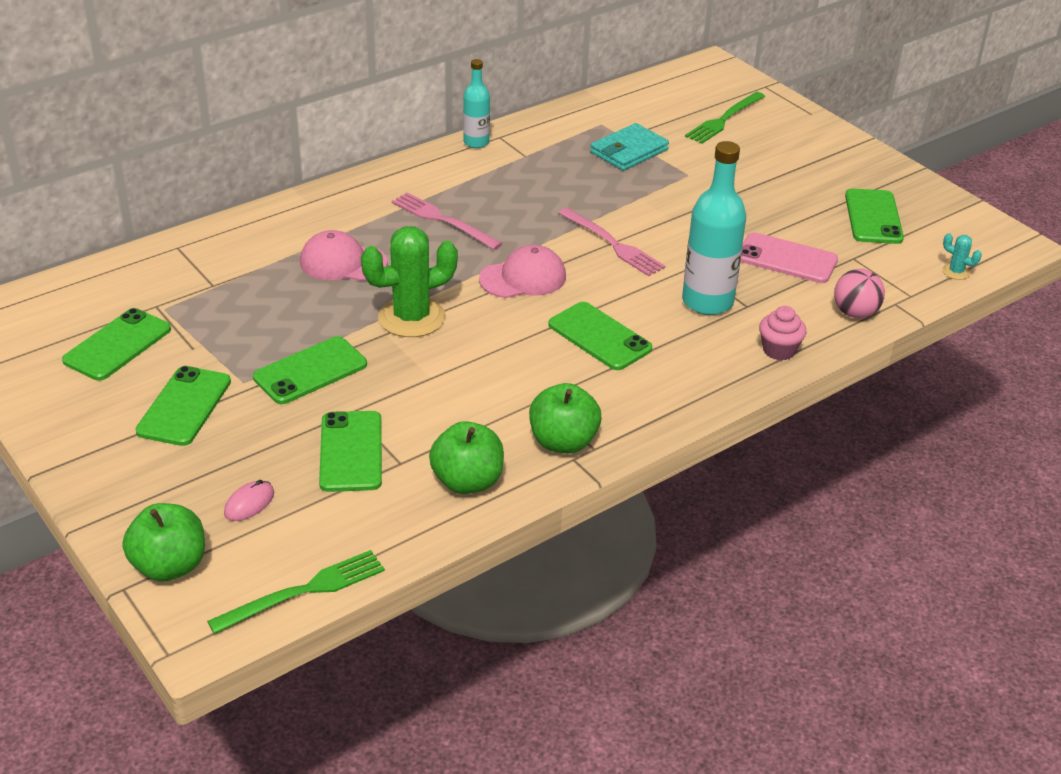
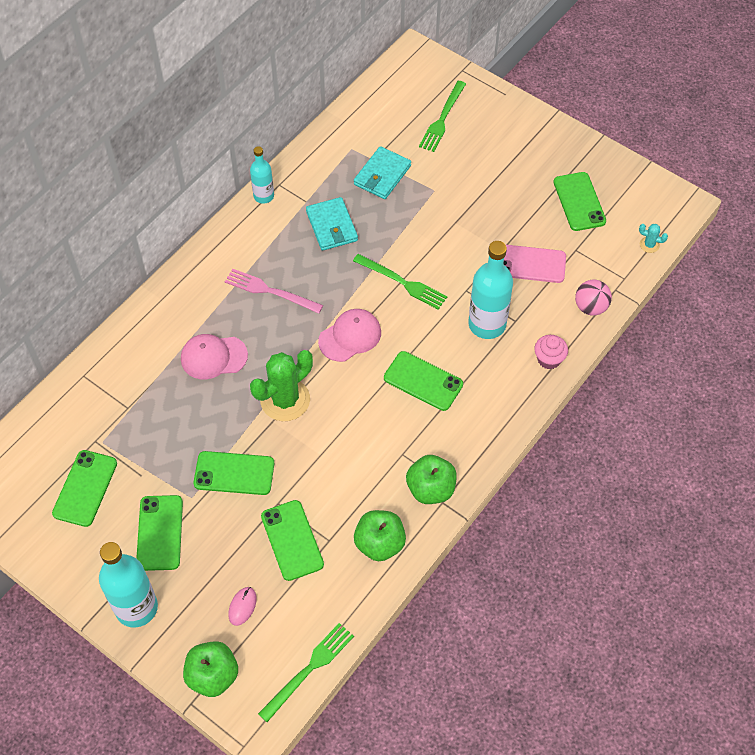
camera: 15 degrees left, 20 degrees up
(111, 472) = (136, 608): none -> turquoise bottle
(310, 371) = (234, 473): green phone -> green phone turned 60 degrees clockwise
(546, 181) = (332, 226): none -> turquoise wallet
(612, 244) = (402, 282): pink fork -> green fork

